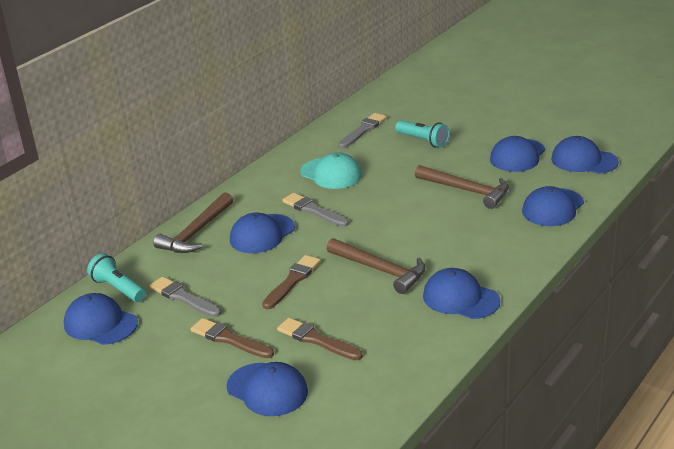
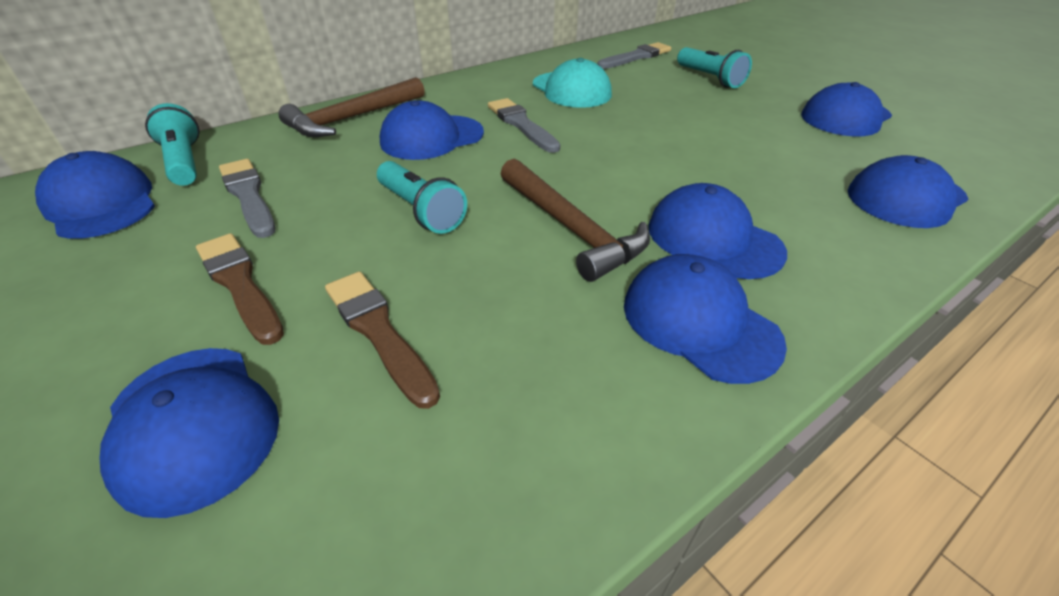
camera: 15 degrees right, 10 degrees up
(292, 281) = (421, 211): brown brush -> turquoise flashlight
(467, 191) = (758, 144): brown hammer -> none
(584, 160) = (957, 141): blue cap -> blue cap (713, 239)

